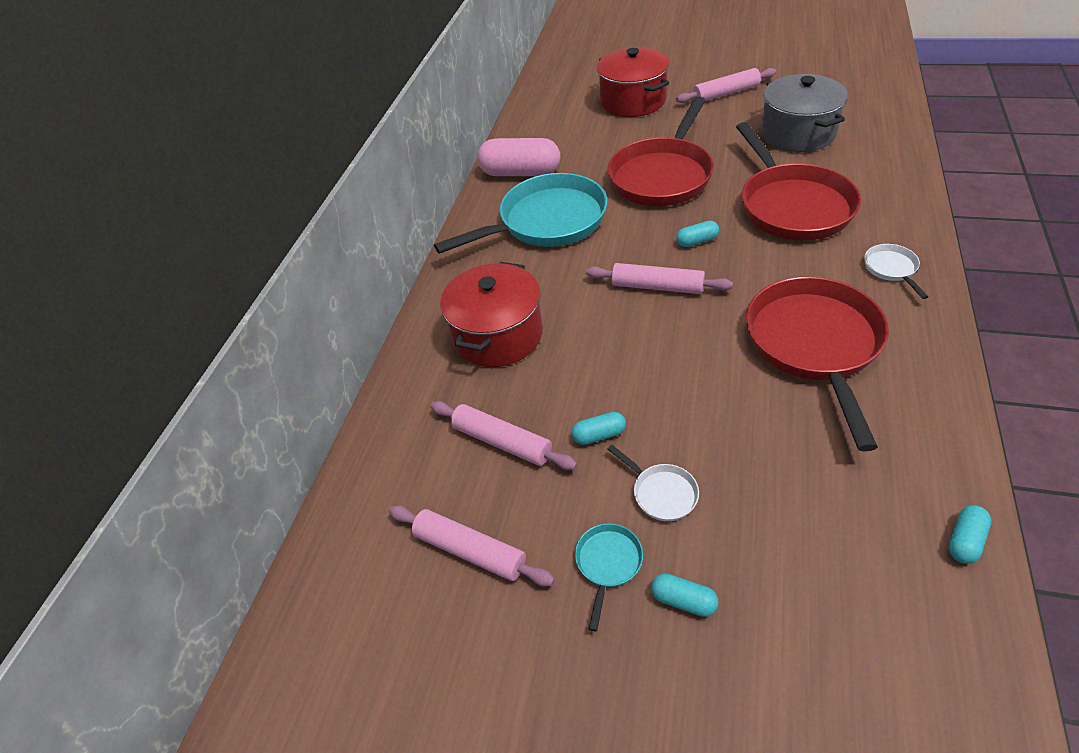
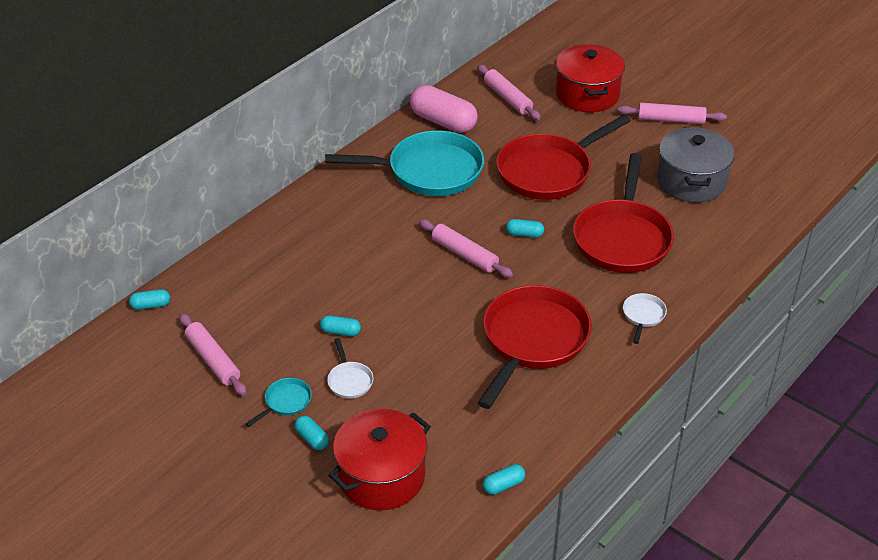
camera: 20 degrees right, 5 degrees down
(337, 513) = (151, 305): none -> turquoise capsule
(498, 335) = (328, 240): red pot -> red pot (381, 476)
(502, 442) = (278, 309): pink rolling pin -> pink rolling pin (508, 98)

